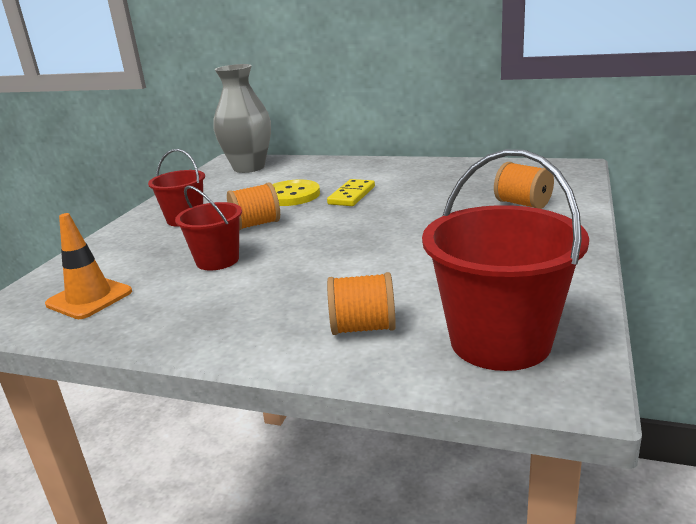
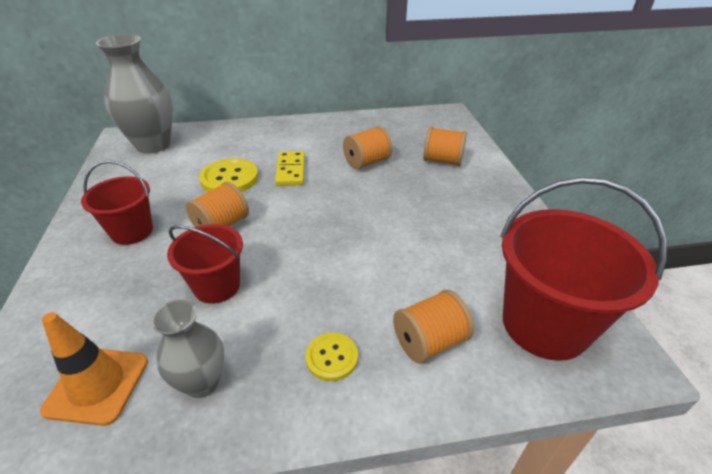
camera: 30 degrees left, 15 degrees up
(156, 312) = (202, 382): none -> grey vase
(266, 319) = (332, 357): none -> yellow button
(435, 197) = (367, 162): none -> orange spool

